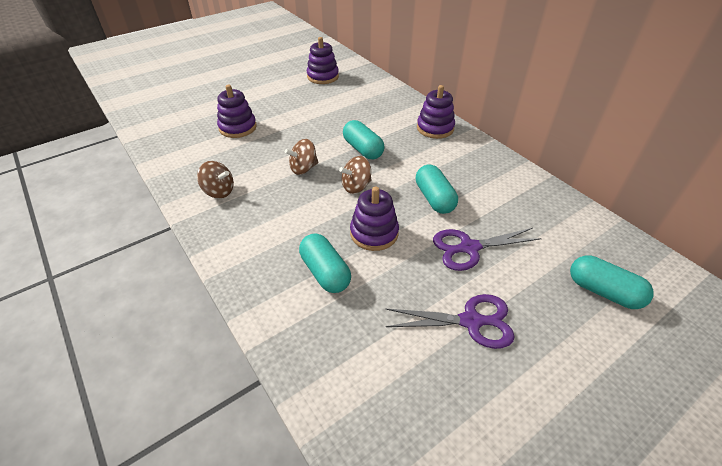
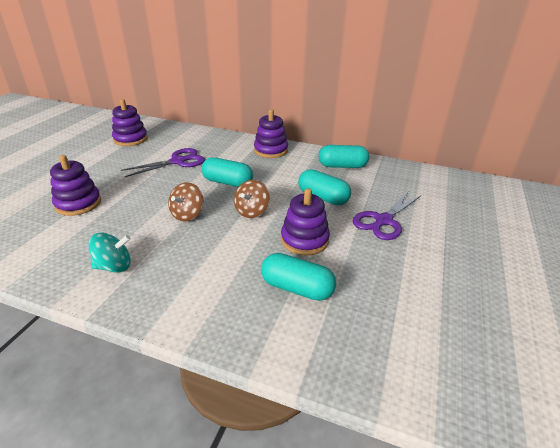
camera: 35 degrees left, 10 degrees down
(219, 191) = (114, 266): brown spinning top -> turquoise spinning top
(471, 321) = (440, 269): purple scissors -> purple scissors (177, 161)
(603, 291) = (487, 212): turquoise capsule -> turquoise capsule (342, 166)

